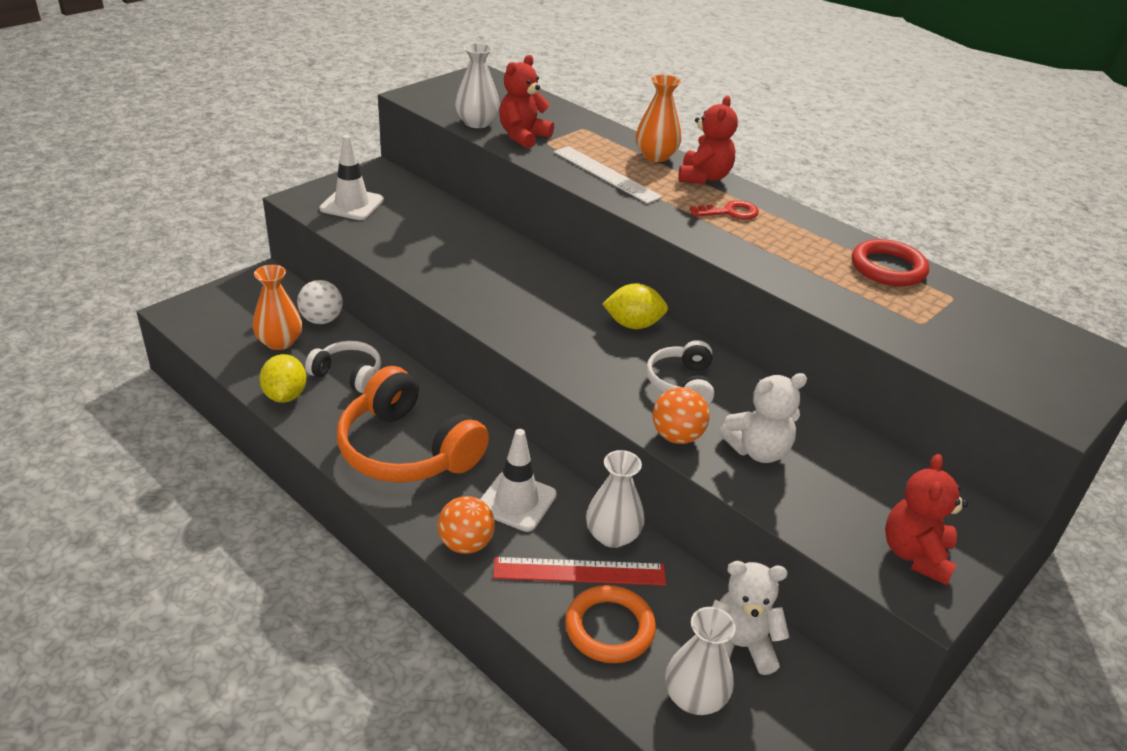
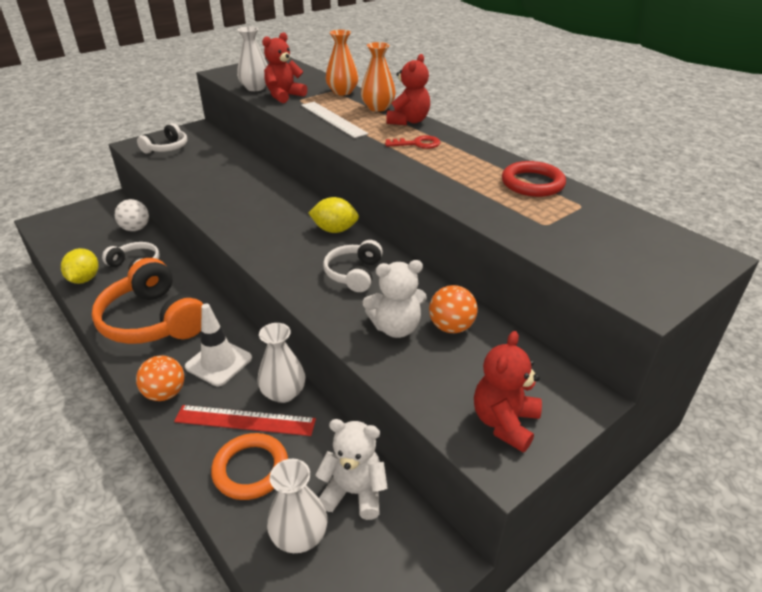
camera: 10 degrees right, 0 degrees up
(280, 342) = (99, 243): orange vase -> orange vase (342, 92)
(352, 204) = (167, 148): white traffic cone -> white headphones
(677, 436) = (332, 314): orange ball -> orange ball (451, 327)

